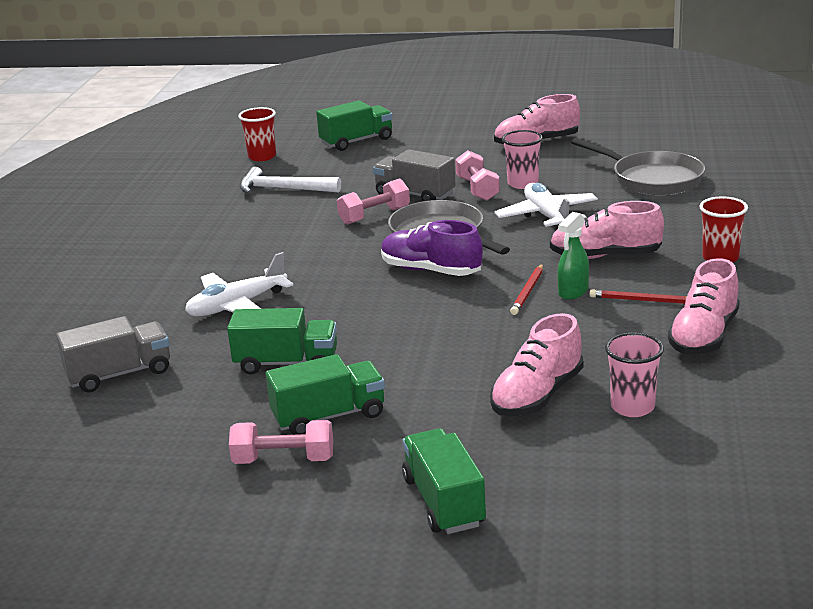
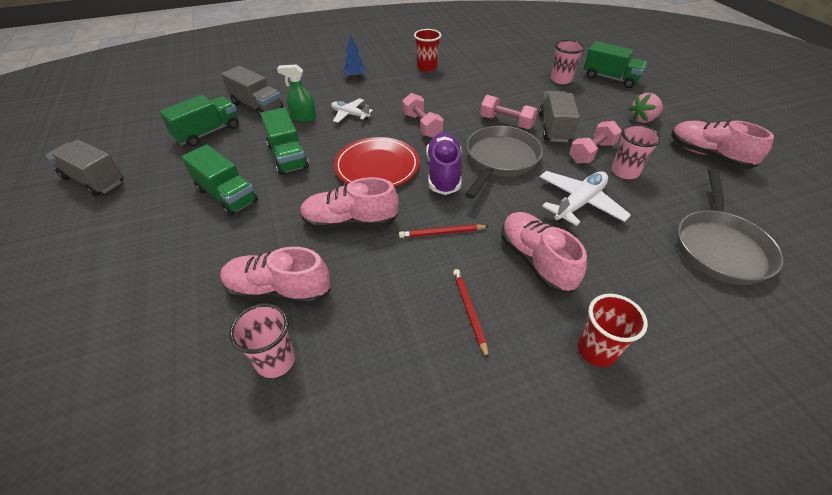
camera: 60 degrees right, 20 degrees up
(136, 287) = (355, 77): none -> blue tree
(166, 533) = (94, 180): none -> grey truck
(237, 306) = (350, 115): white plane -> white plane, size x0.63
(262, 156) = (549, 55): red cup -> red cup (427, 67)
(283, 189) = (512, 77): white hammer -> none
(284, 460) = (172, 195): pink dumbbell -> pink dumbbell (421, 125)
(325, 165) = (561, 80): none -> pink cup
(375, 306) = (377, 166): none -> red plate
(444, 502) = (123, 285): green truck -> green truck (208, 132)
(451, 150) = (643, 119): none -> pink strawberry
(573, 292) = (457, 260): green spray bottle -> green spray bottle (303, 118)
(704, 336) = (425, 381): pink shoe -> pink shoe (350, 222)

